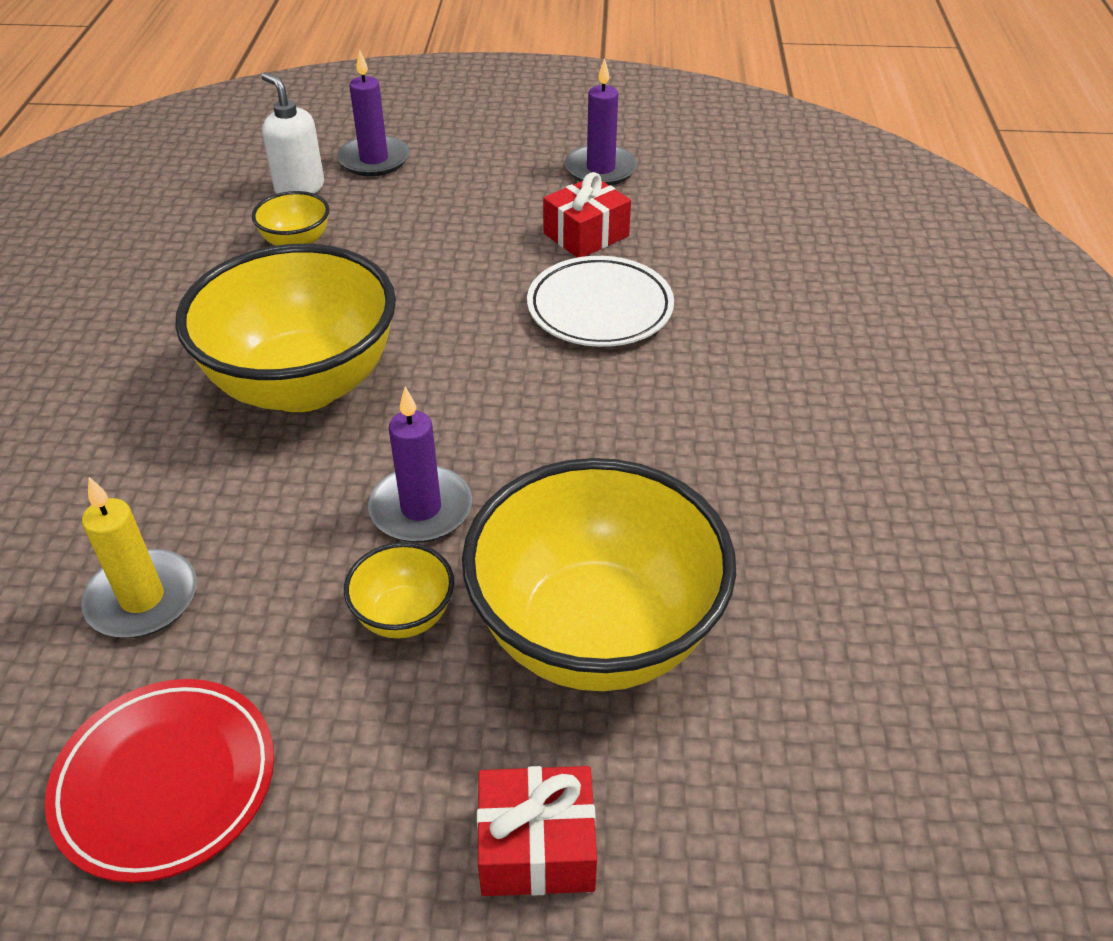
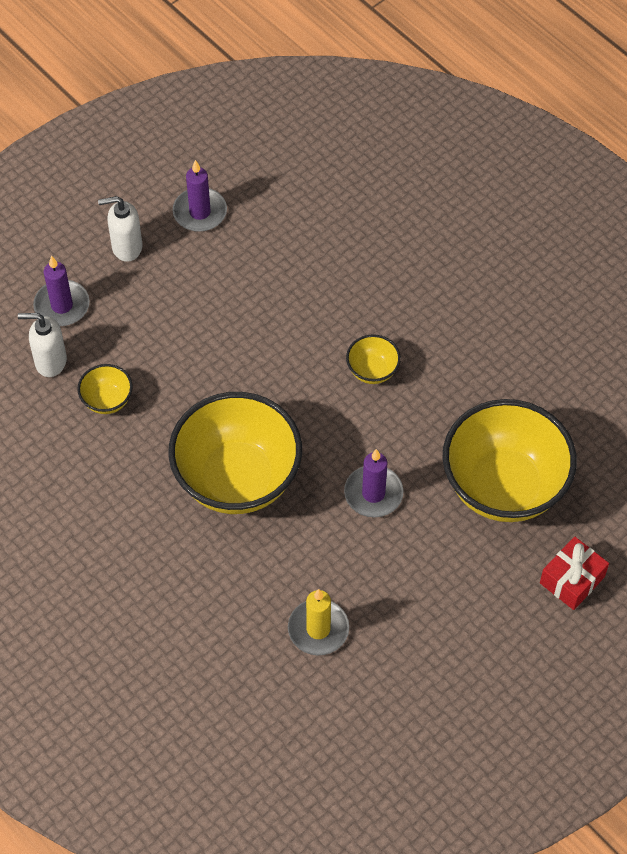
camera: 45 degrees left, 15 degrees up
(166, 782) = (427, 676): red plate -> none
(404, 616) = (427, 543): yellow bowl -> yellow bowl (372, 371)
(494, 155) = (126, 247): none -> white soap dispenser
(586, 235) = (251, 270): red gift -> none
(600, 308) = (316, 317): white plate -> none

